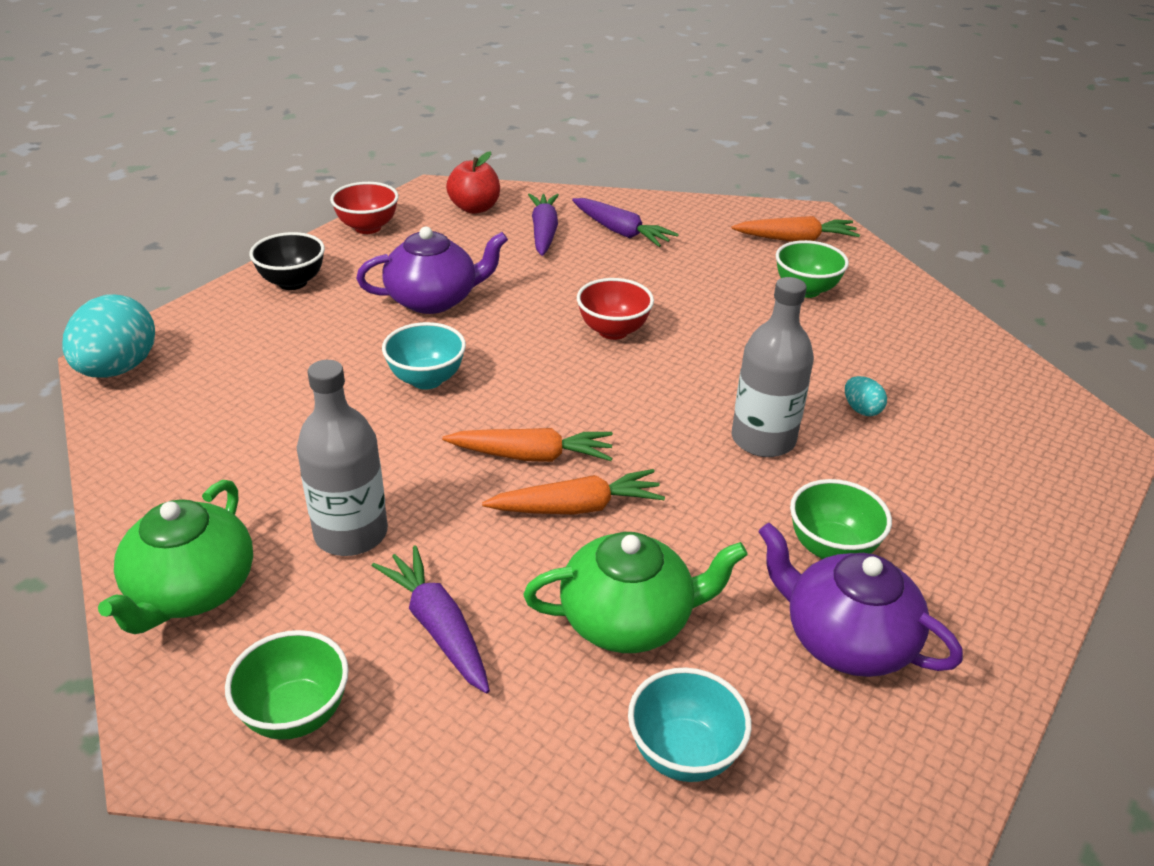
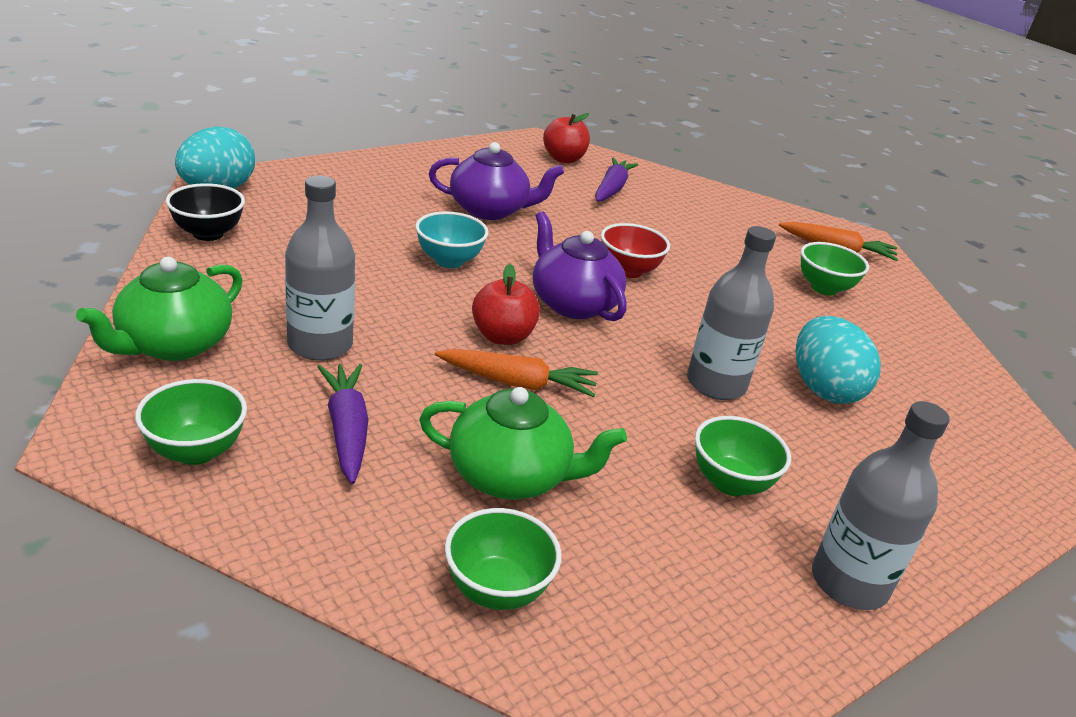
camera: 15 degrees right, 5 degrees down
(292, 282) = (385, 170): black bowl -> black bowl (208, 234)
(368, 227) = (468, 150): red bowl -> none
(532, 456) = (502, 336): orange carrot -> red apple
(621, 232) = (679, 205): purple carrot -> none
(684, 753) = (497, 590): turquoise bowl -> green bowl
(846, 640) = (701, 556): purple teapot -> purple teapot (572, 304)
(861, 410) = (823, 389): turquoise egg -> turquoise egg, size x2.19
(983, 617) = (849, 583): none -> grey bottle

